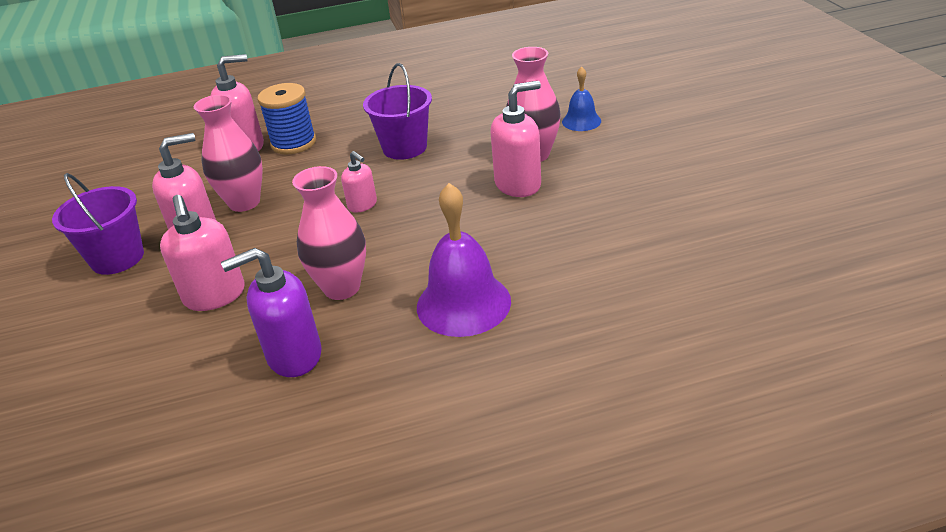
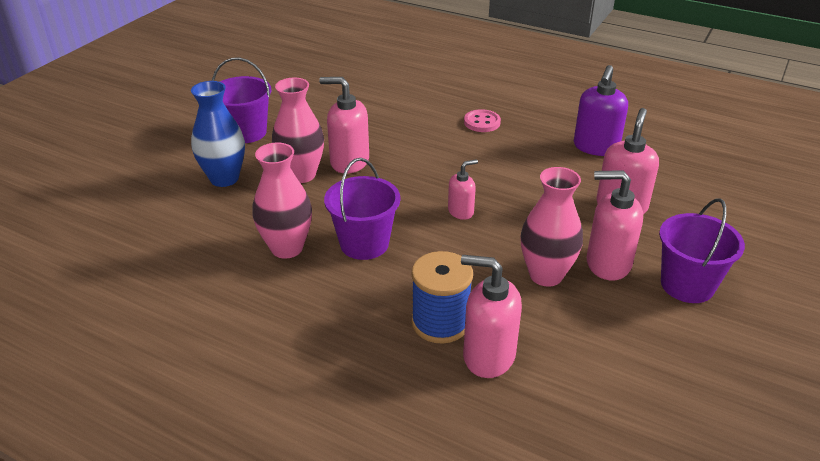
camera: 140 degrees left, 0 degrees up
(294, 355) = (595, 147): purple soap dispenser -> purple soap dispenser turned 90 degrees clockwise
(342, 288) = (536, 165): pink vase -> pink vase (287, 248)
(362, 205) = (461, 211): pink soap dispenser -> pink soap dispenser turned 60 degrees clockwise
(463, 303) = (482, 122): purple bell -> pink button
(581, 121) = (224, 178): blue bell -> blue vase
(650, 152) = (246, 132): none -> purple bucket

